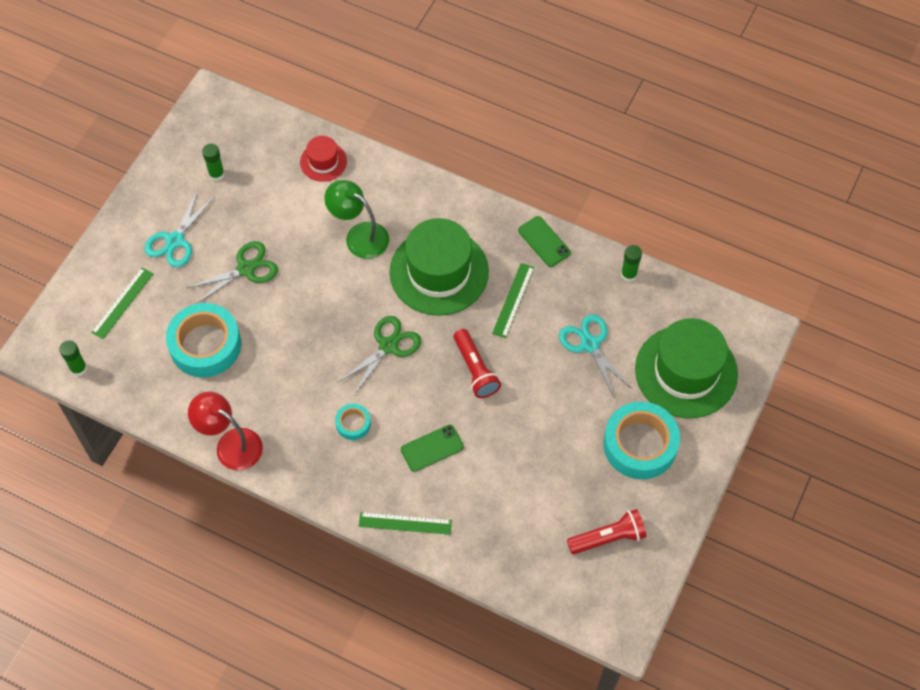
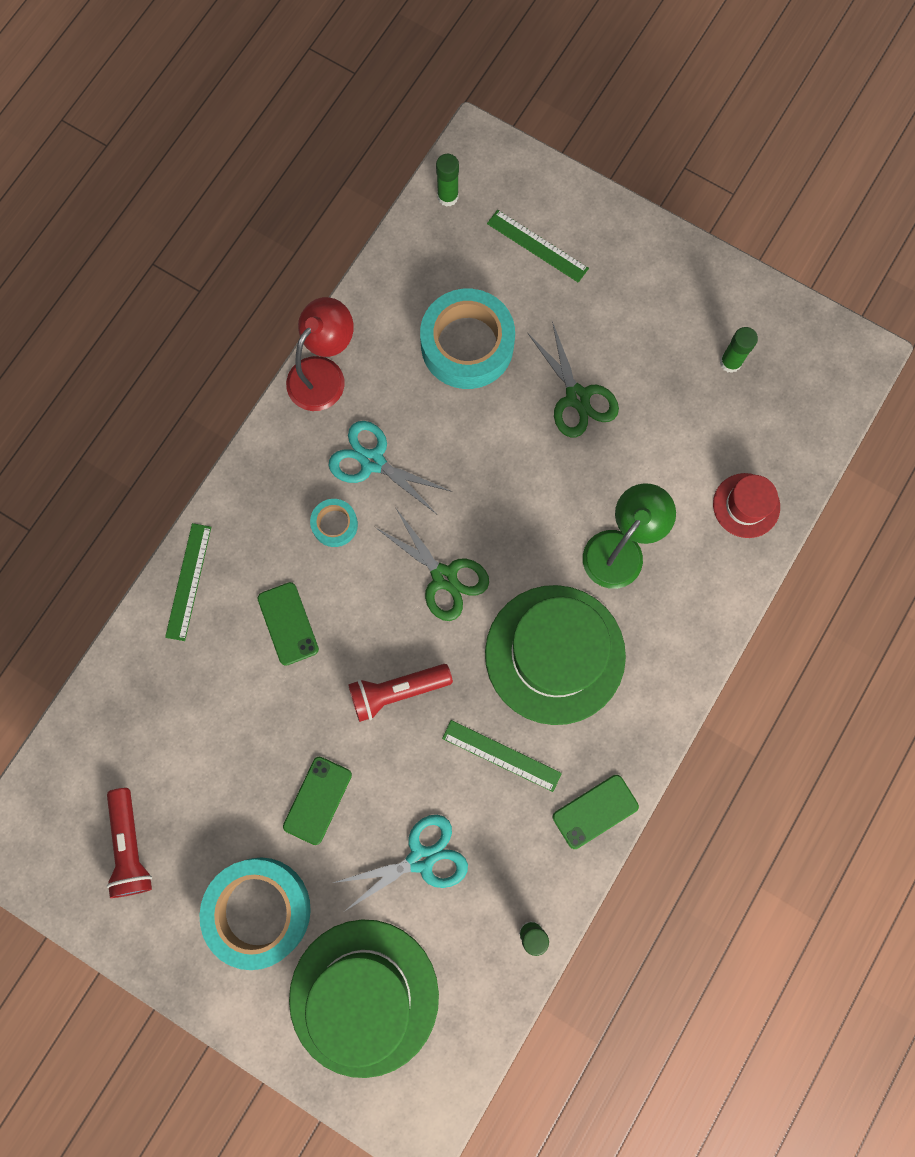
camera: 95 degrees right, 15 degrees up
(175, 240) = (627, 309): turquoise scissors -> turquoise scissors (372, 461)
(558, 414) = (317, 800): none -> green phone

